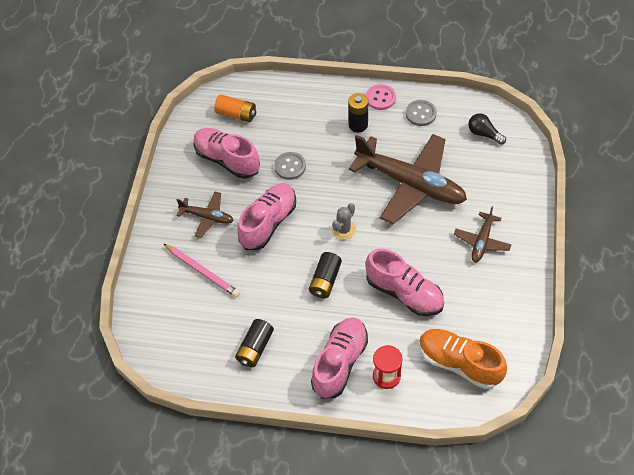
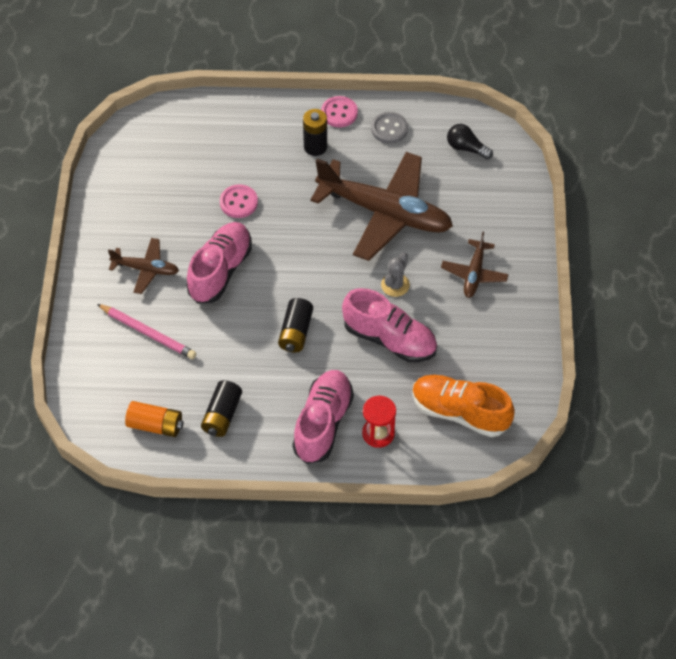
camera: 10 degrees left, 0 degrees up
(227, 160) = (161, 199): pink shoe -> none
(236, 114) = (165, 143): orange battery -> orange battery (155, 425)
(290, 166) = (238, 202): grey button -> pink button
(344, 229) = (311, 272): grey cactus -> grey cactus (395, 285)

